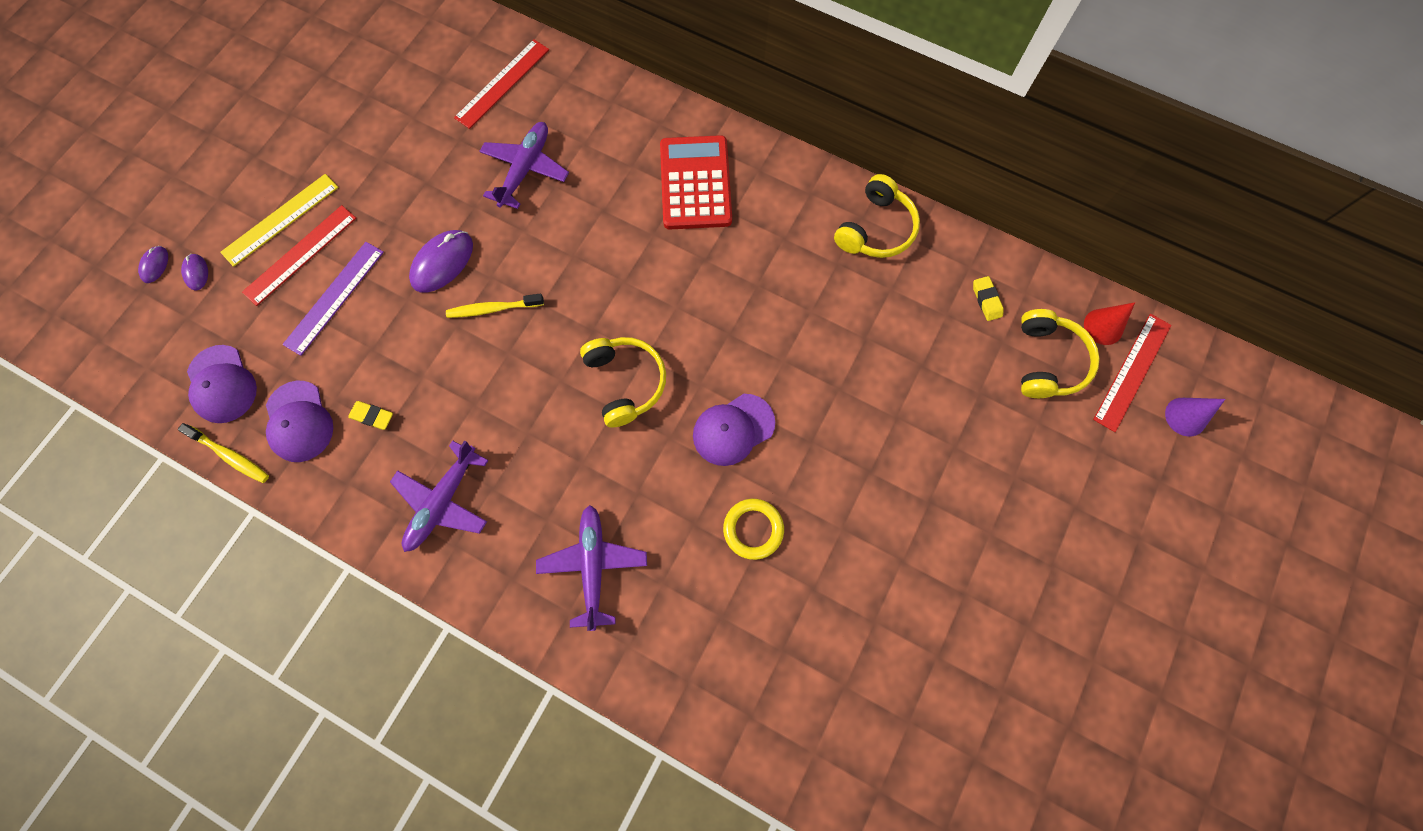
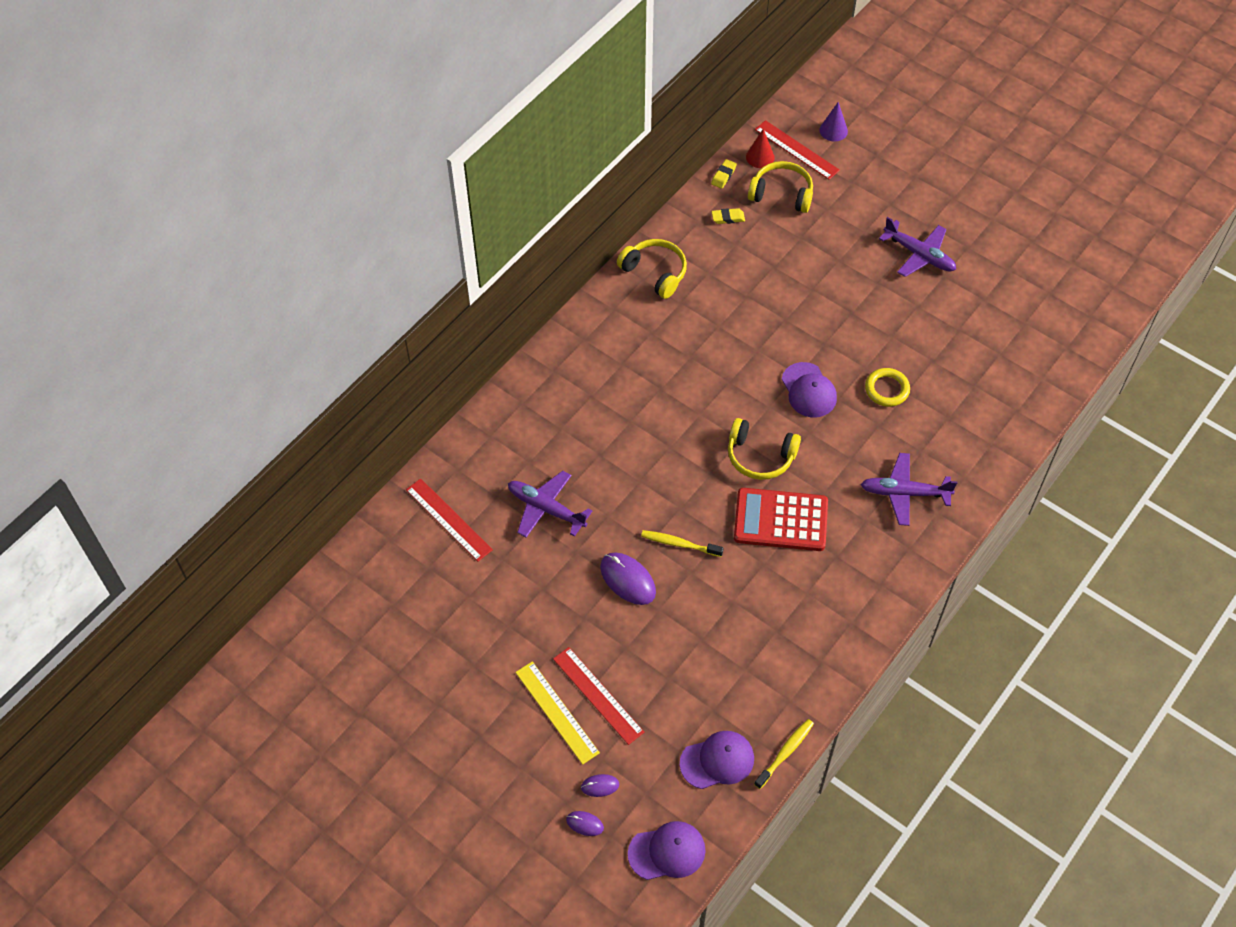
camera: 80 degrees left, 15 degrees down
(299, 422) = (761, 697): purple cap -> purple cap (667, 852)
(334, 297) = (647, 667): purple ruler -> none
(372, 416) = (764, 640): yellow eraser -> yellow eraser (723, 176)
(443, 501) = (843, 591): purple plane -> purple plane (919, 254)
(493, 309) = (679, 544): yellow toothbrush -> yellow toothbrush turned 105 degrees clockwise
(625, 382) = (760, 456): yellow headphones -> yellow headphones turned 150 degrees counterclockwise
(695, 183) = (588, 385): red calculator -> red calculator (780, 520)

